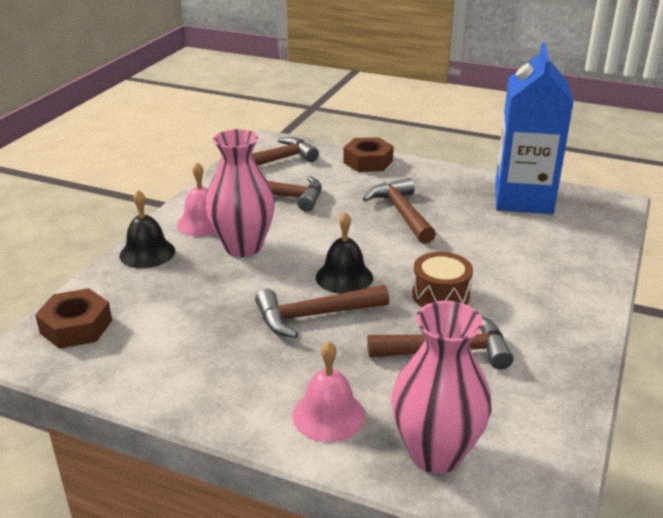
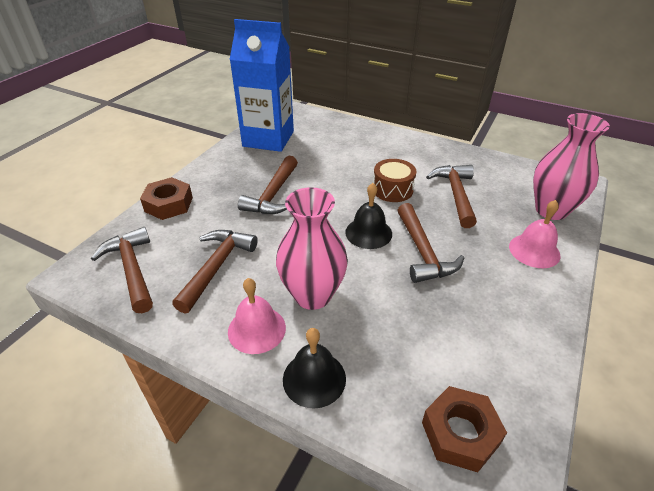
camera: 85 degrees left, 10 degrees up
(401, 213) = (273, 194): brown hammer -> brown hammer turned 60 degrees counterclockwise

